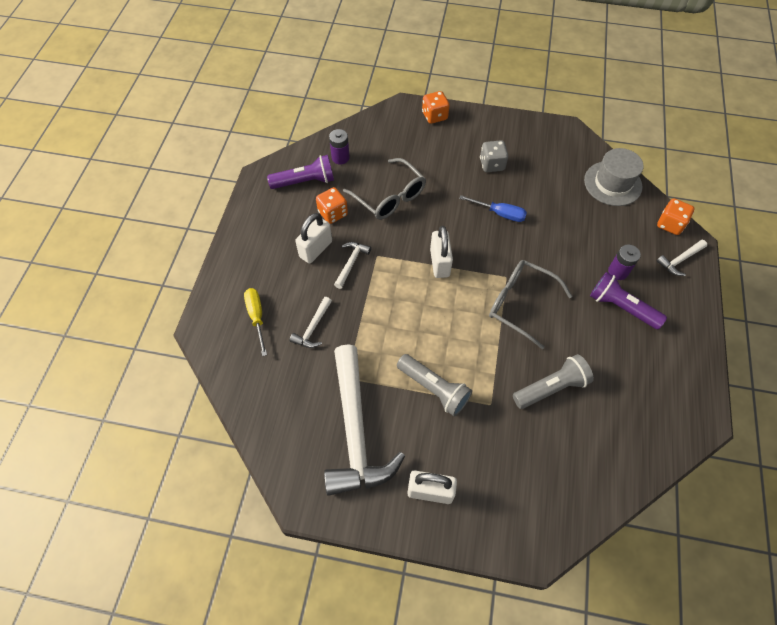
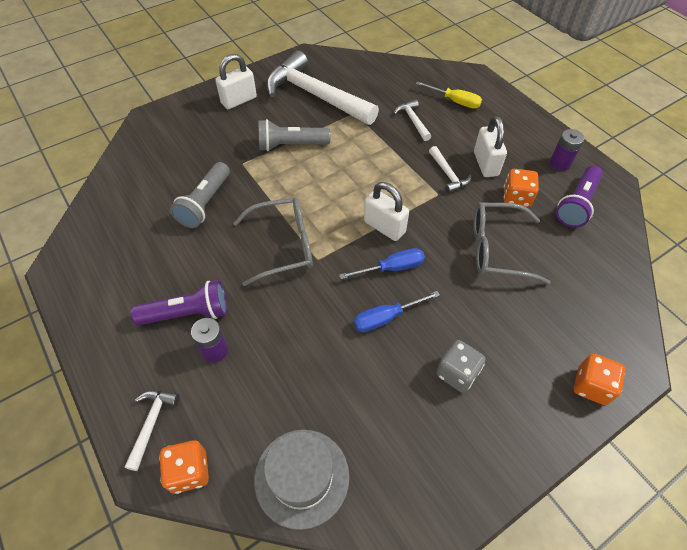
camera: 135 degrees right, 5 degrees down
(340, 158) = (589, 250): purple battery -> purple battery (560, 163)
(465, 235) = (392, 268): none -> blue screwdriver

